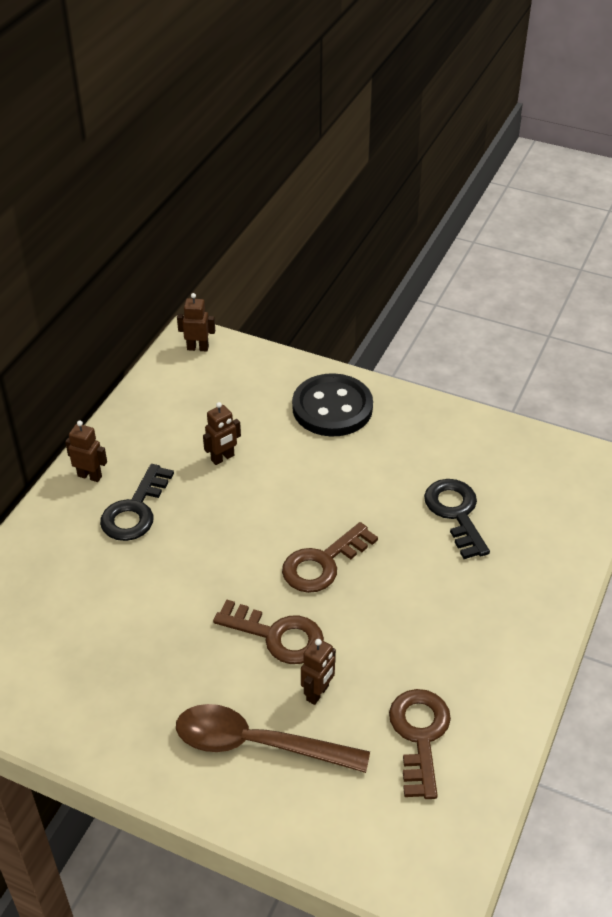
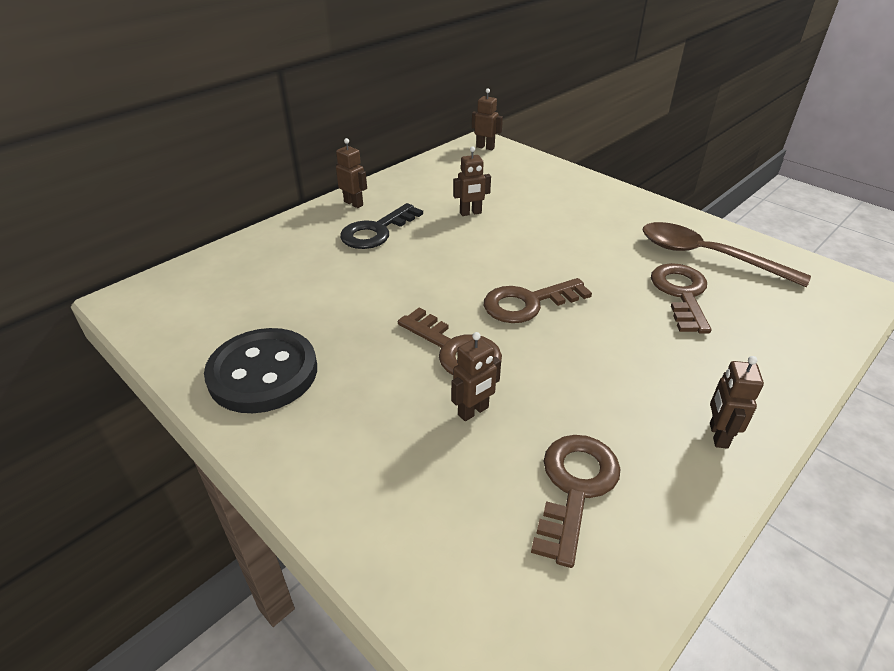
camera: 20 degrees right, 5 degrees down
(257, 744) = (384, 442): brown spoon -> brown spoon (707, 256)
(332, 408) = (583, 199): black button -> black button (263, 373)
(456, 513) = (681, 294): black key -> brown key
(514, 656) = (718, 435): none -> brown robot

